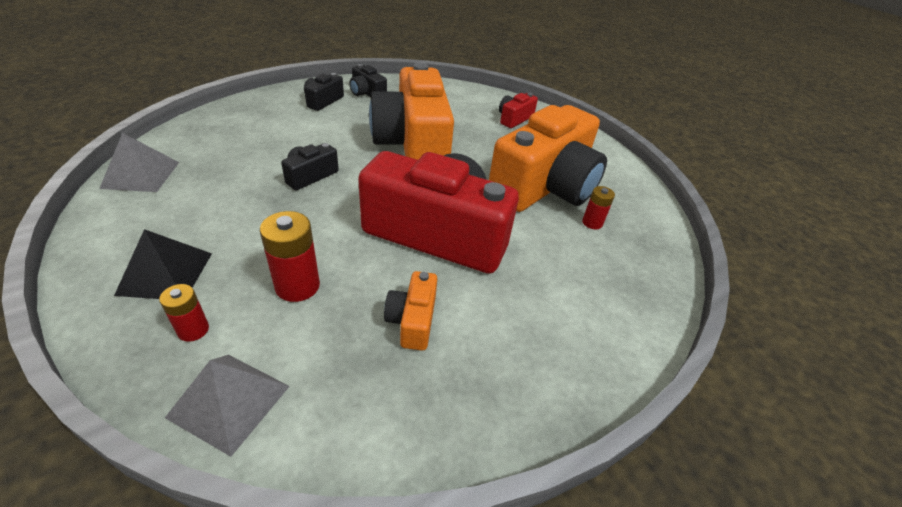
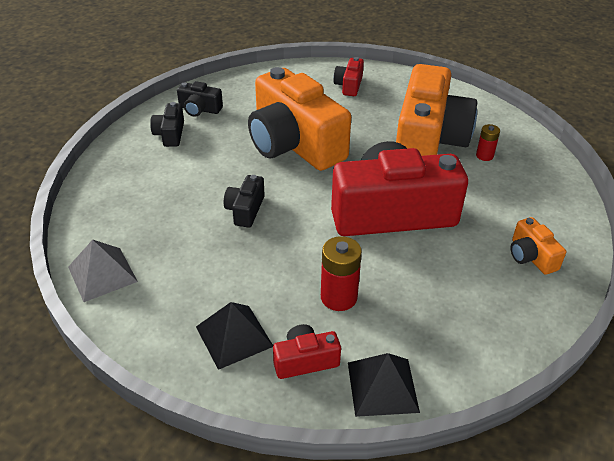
camera: 25 degrees left, 0 degrees up
(193, 330) = (305, 360): red battery -> red camera
(229, 401) = (382, 386): grey pyramid -> black pyramid
(412, 320) = (438, 282): orange camera -> orange camera (531, 256)

